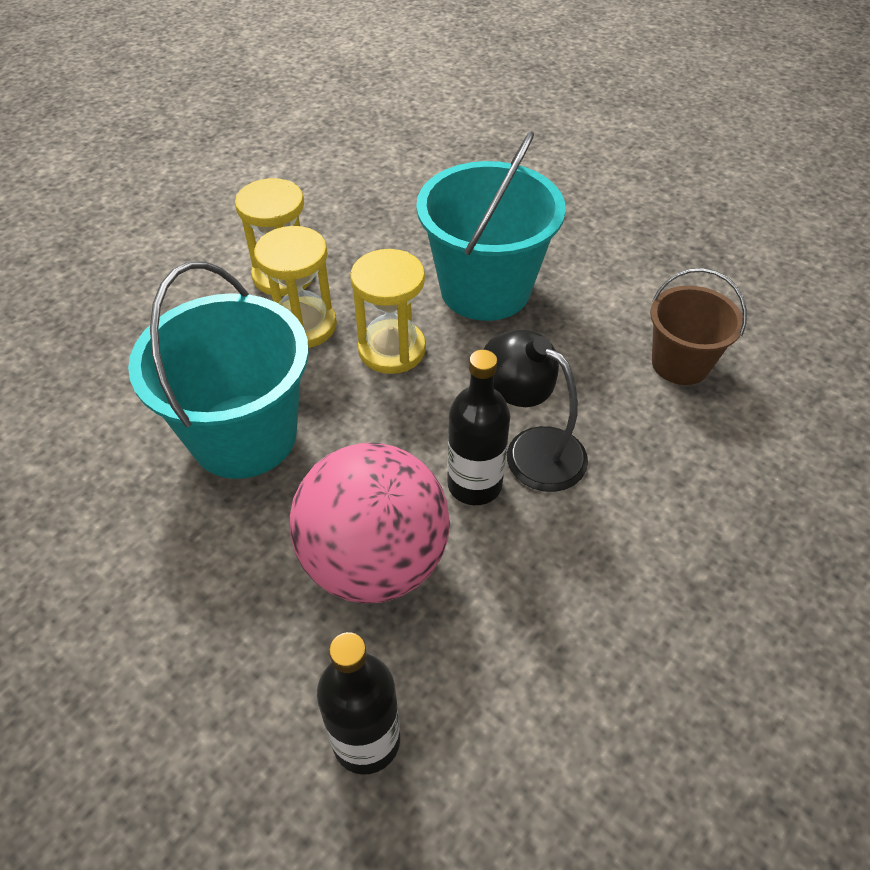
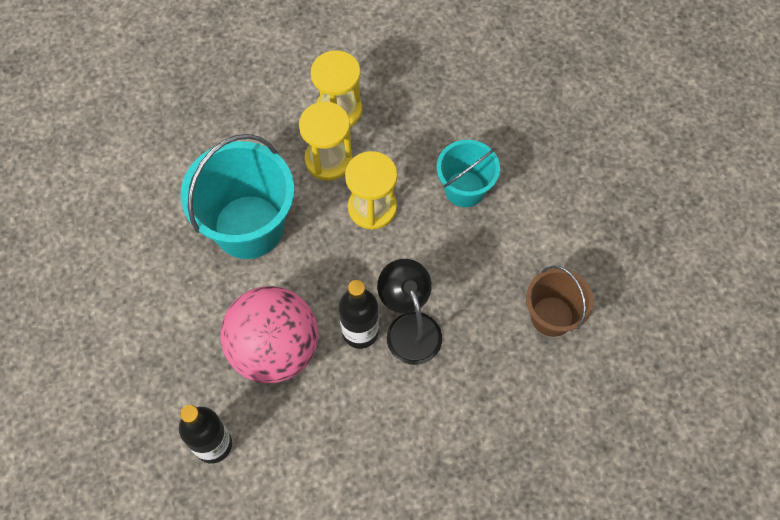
camera: 30 degrees right, 15 degrees up
(485, 289) = (464, 189): turquoise bucket -> turquoise bucket, size x0.59

